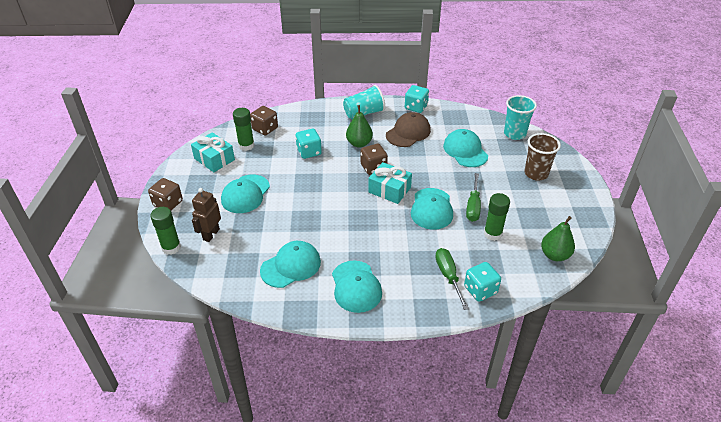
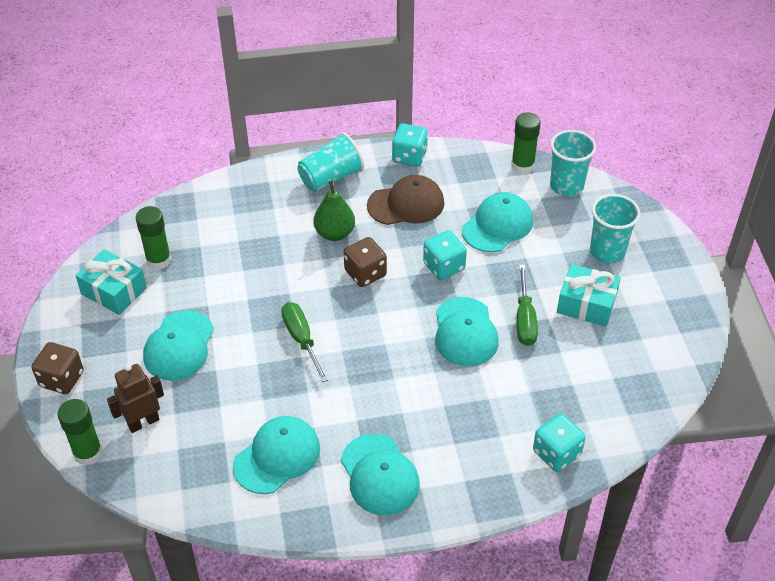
camera: 10 degrees left, 5 degrees up
(211, 234) = (143, 422): brown robot -> brown robot turned 45 degrees clockwise
(265, 129) = (181, 226): brown dice -> none
(309, 152) = (260, 258): turquoise dice -> turquoise dice (444, 266)
(389, 190) = (397, 308): turquoise gift -> turquoise gift (586, 304)
(408, 132) = (406, 204): brown cap -> brown cap turned 45 degrees clockwise
(448, 276) = (508, 438): green screwdriver -> green screwdriver (301, 339)
(465, 151) = (498, 225): turquoise cap -> turquoise cap turned 75 degrees clockwise
(492, 234) = (560, 361): green glue stick -> green glue stick (522, 165)
(536, 173) = (607, 251): brown cup -> turquoise cup
(554, 255) = (651, 382): green pear -> none

